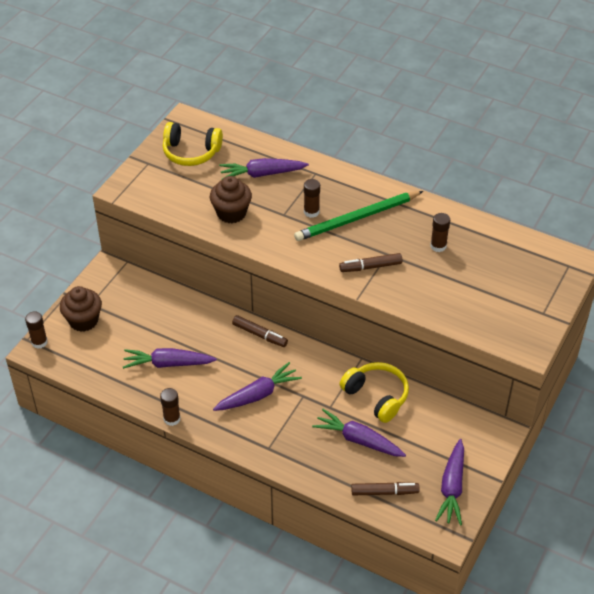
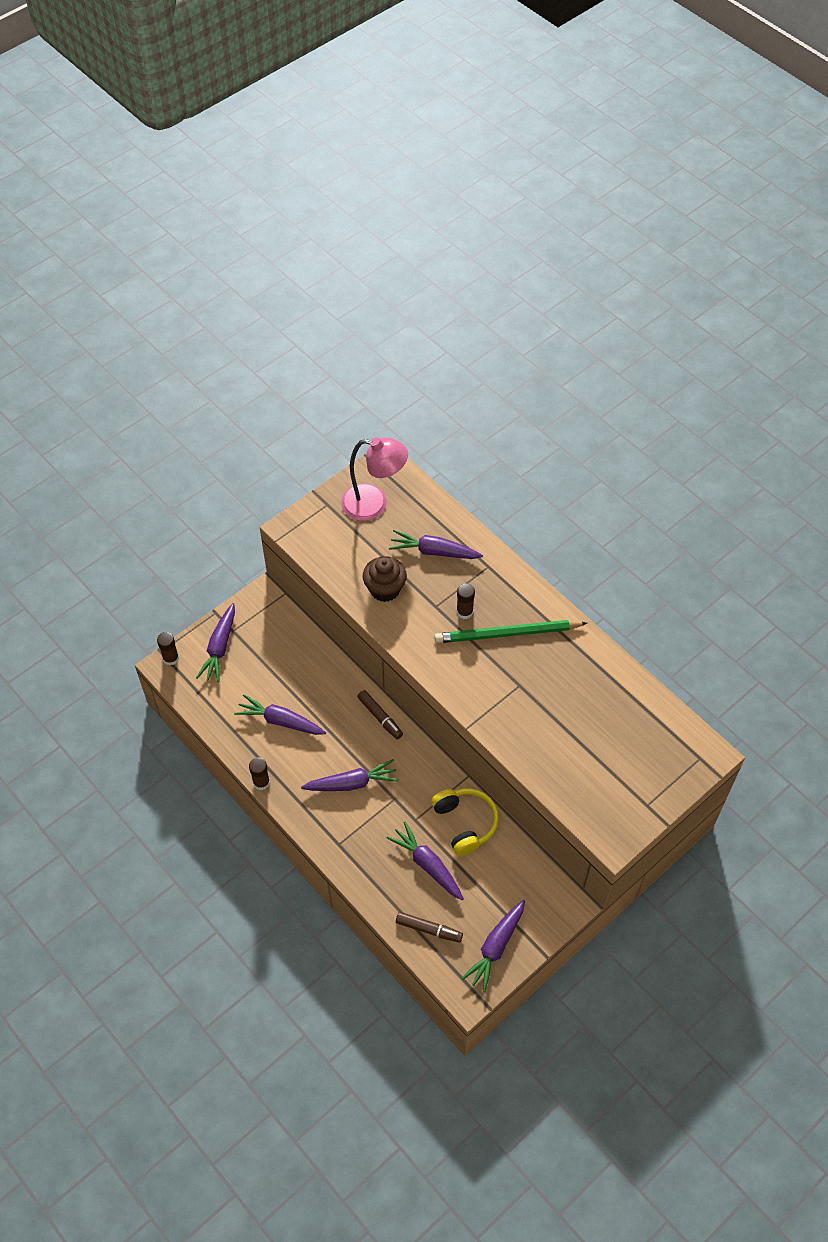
camera: 20 degrees right, 10 degrees up
(83, 320) = (220, 647): brown cupcake -> purple carrot
(191, 152) = (374, 504): yellow headphones -> pink lamp
(370, 267) = (496, 695): brown marker -> none
(438, 246) = (575, 692): brown glue stick -> none

